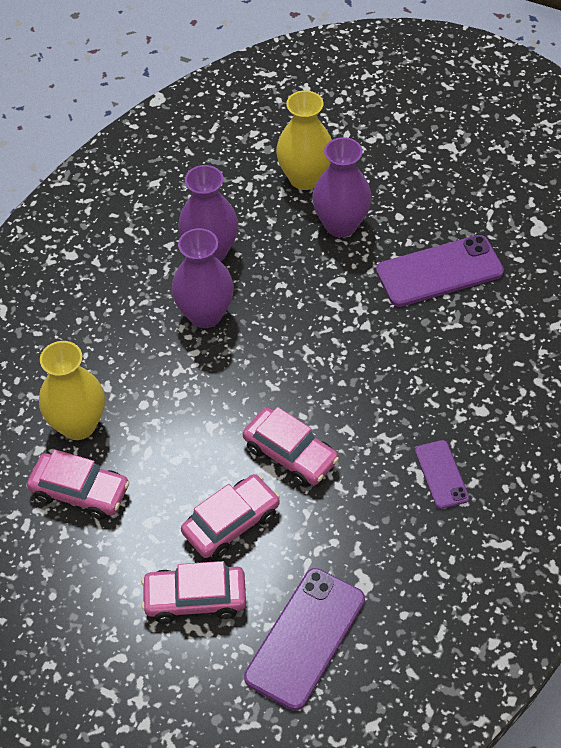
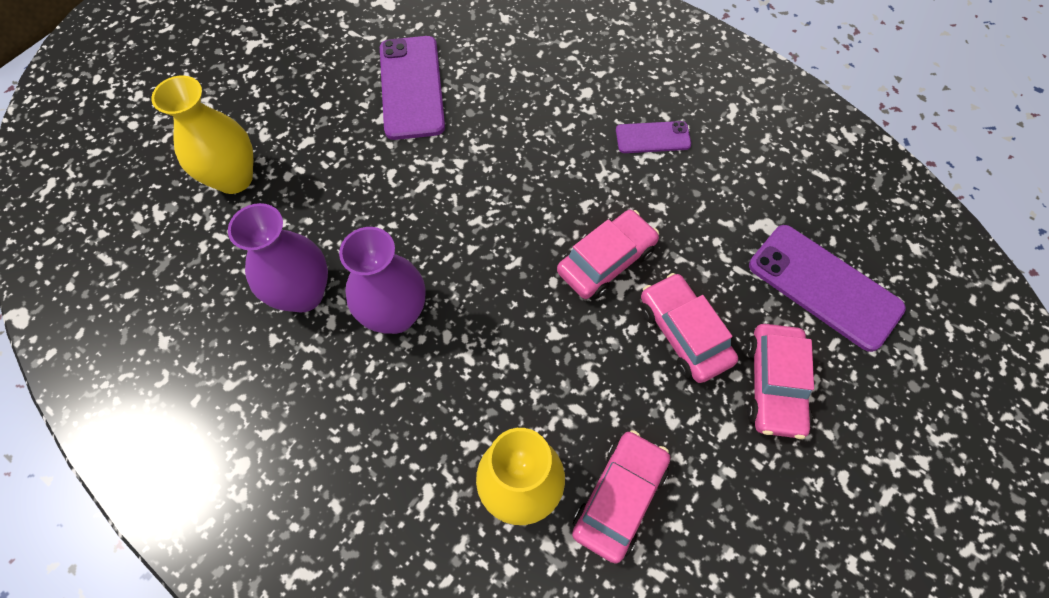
camera: 80 degrees left, 10 degrees up
(341, 225) = (316, 157): purple vase -> none

